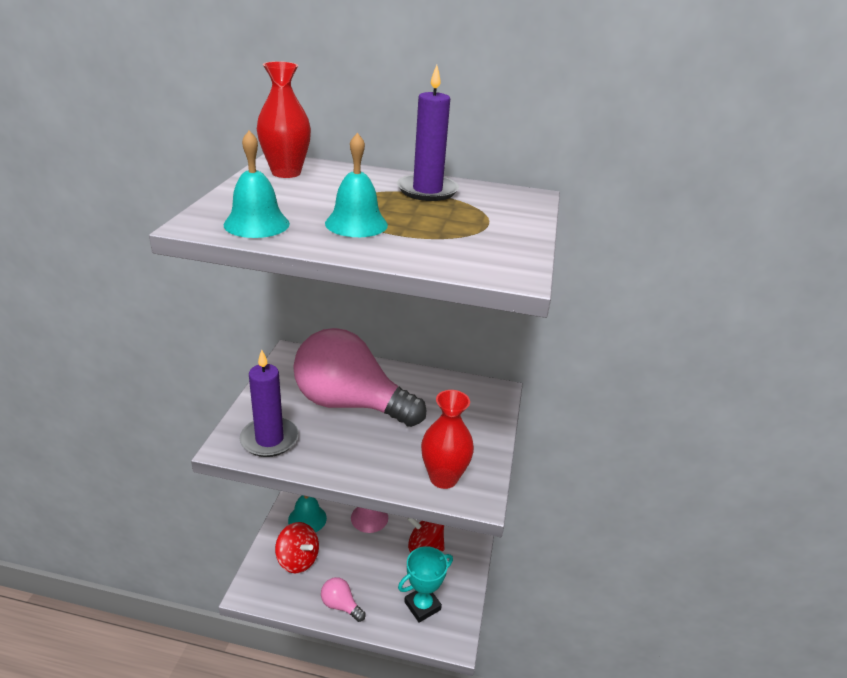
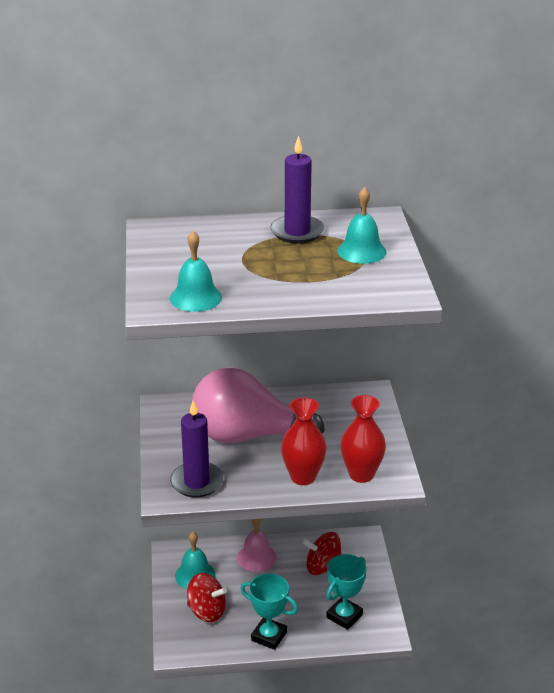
camera: 15 degrees left, 0 degrees up
(286, 173) = (168, 240): red vase -> red vase (303, 477)
(340, 605) = (269, 636): pink light bulb -> turquoise trophy
(356, 224) = (268, 279): turquoise bell -> turquoise bell (361, 251)

